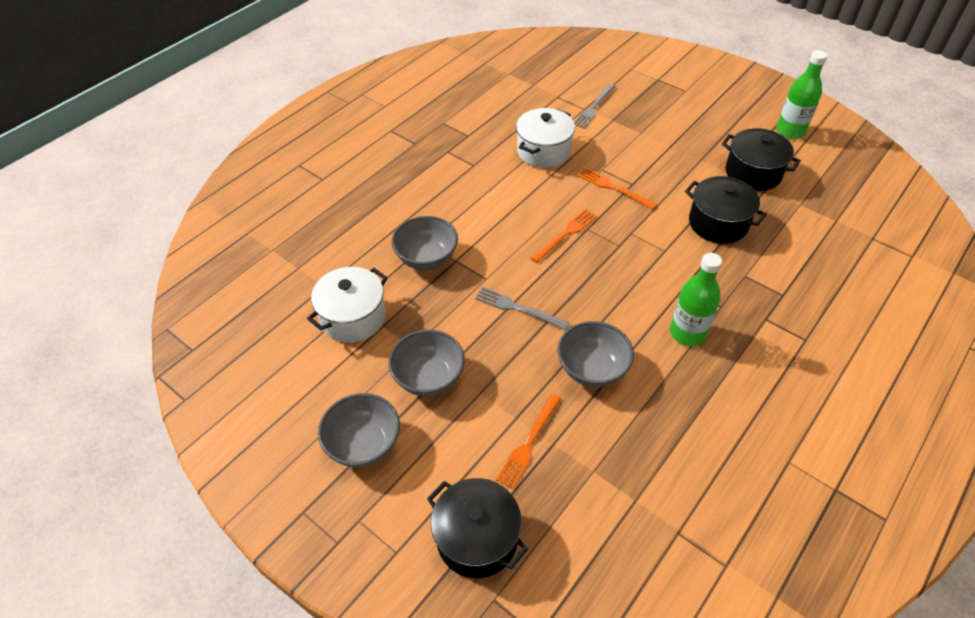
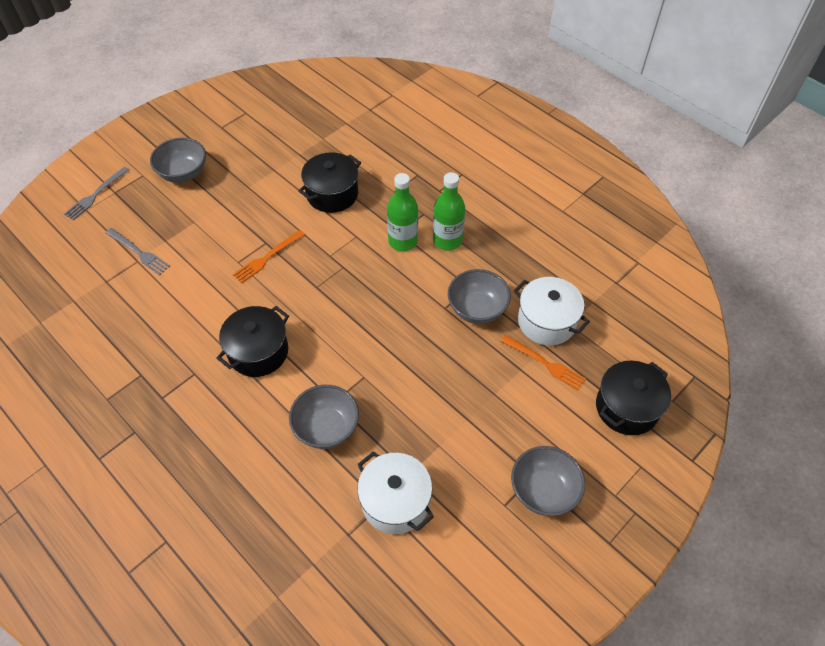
camera: 85 degrees left, 5 degrees up
(429, 378) = (476, 434): grey bowl -> grey bowl (183, 173)
(518, 308) = (405, 354): grey fork -> grey fork (96, 194)
(544, 151) = (194, 306): white pot -> white pot (546, 322)
(565, 234) = (320, 305): orange fork -> none
(753, 173) = (277, 157): black pot -> black pot (258, 352)
(790, 131) = (231, 119): green bottle -> green bottle (403, 241)

